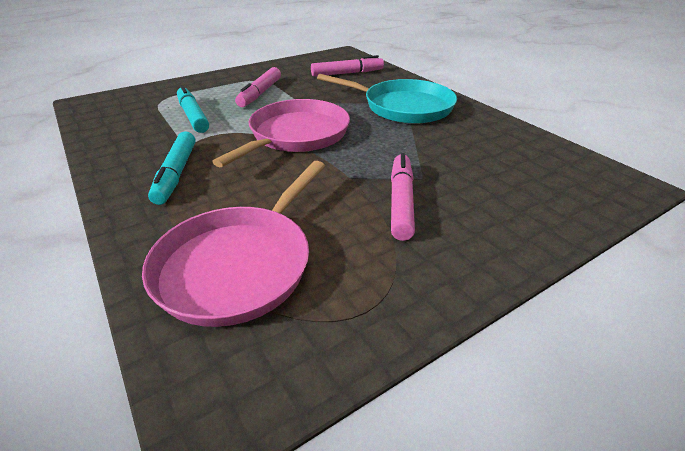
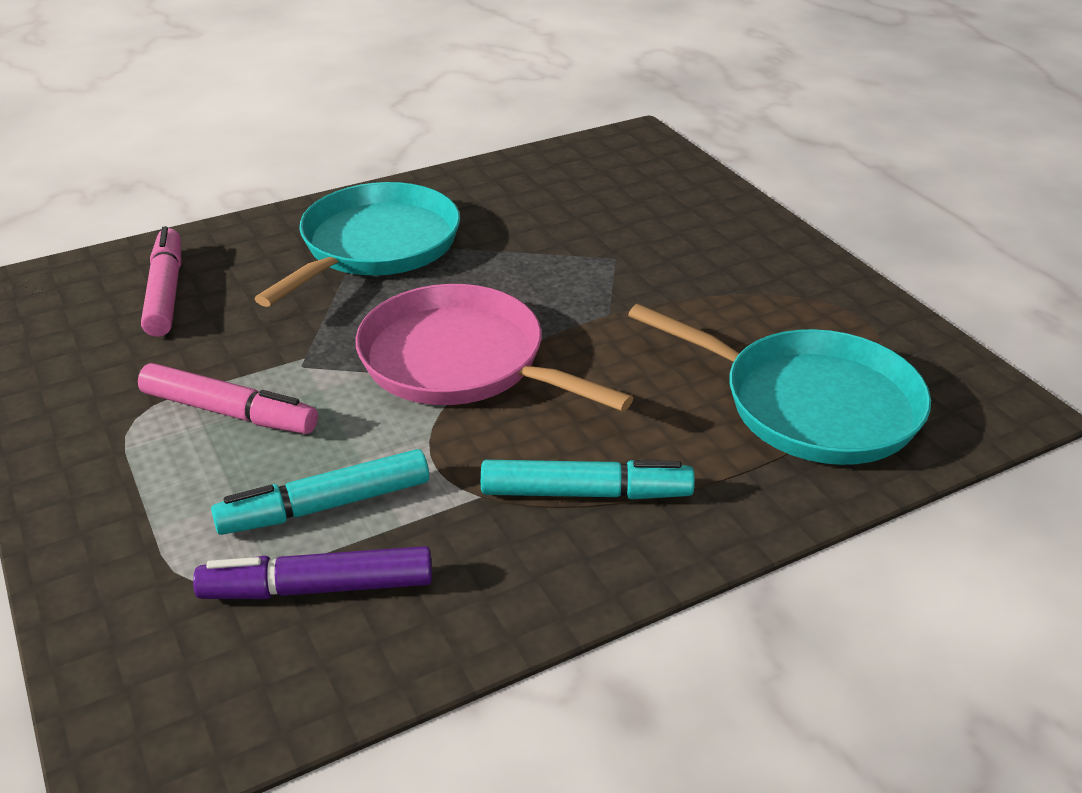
camera: 85 degrees left, 0 degrees up
(144, 119) = (318, 588): none -> purple marker
(239, 265) = (811, 404): pink pan -> turquoise pan
(401, 202) = (672, 280): pink marker -> none

